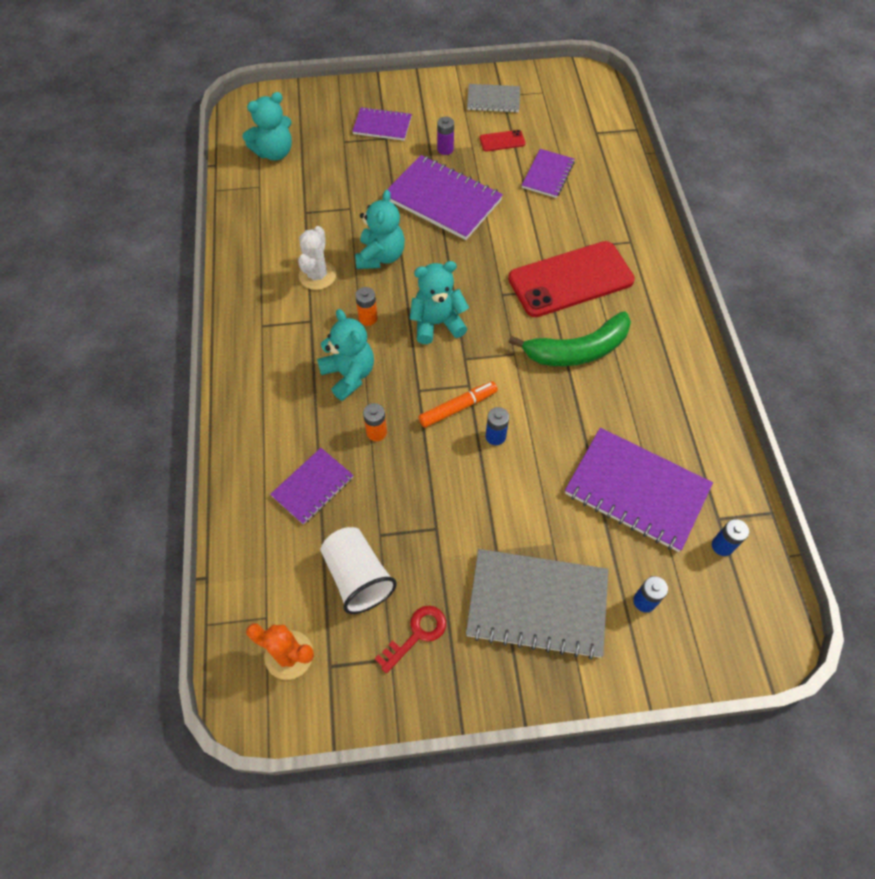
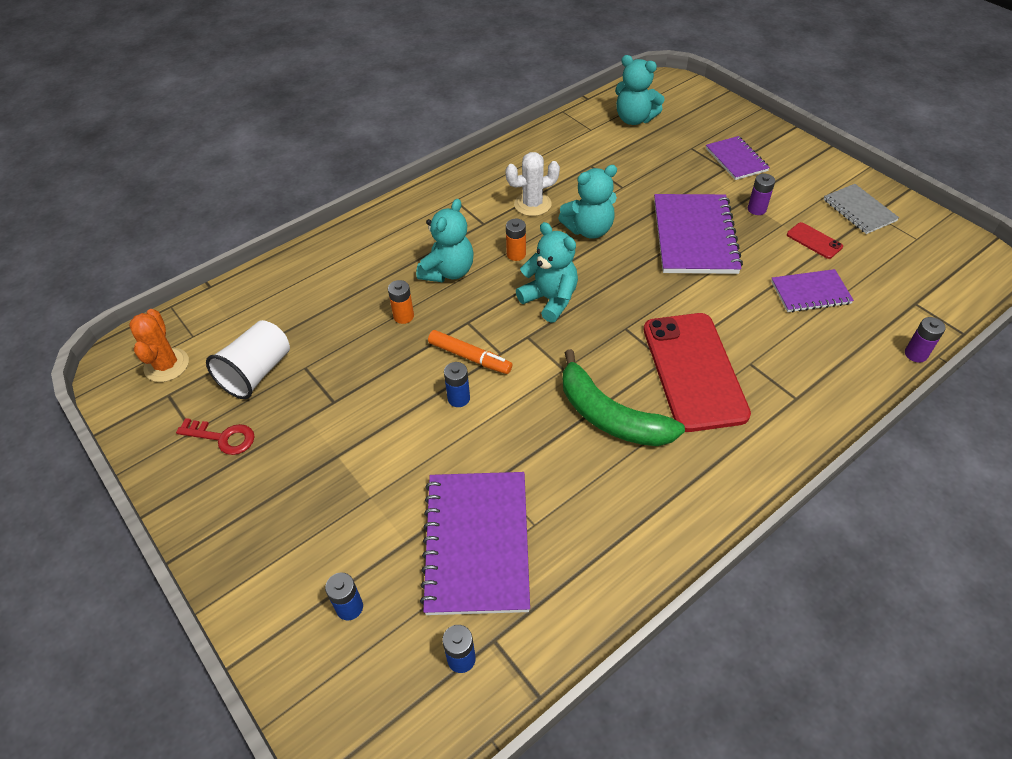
camera: 60 degrees right, 10 degrees down
(313, 487) = (324, 304): purple notebook -> none
(537, 604) = (297, 514): grey notebook -> none
(570, 279) = (694, 371): red phone -> red phone turned 45 degrees clockwise
(636, 162) = (915, 354): none -> purple battery

